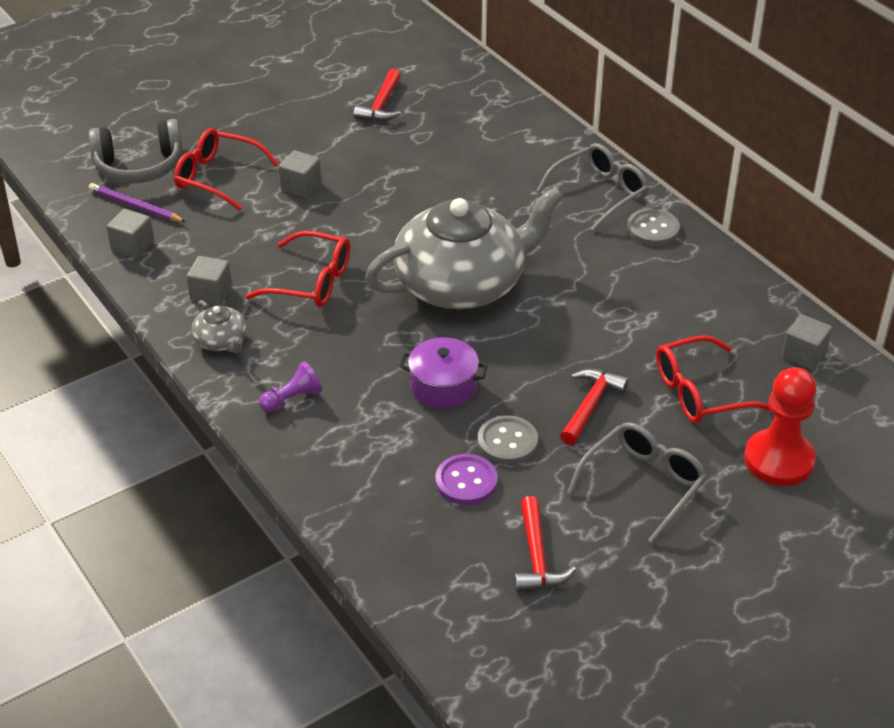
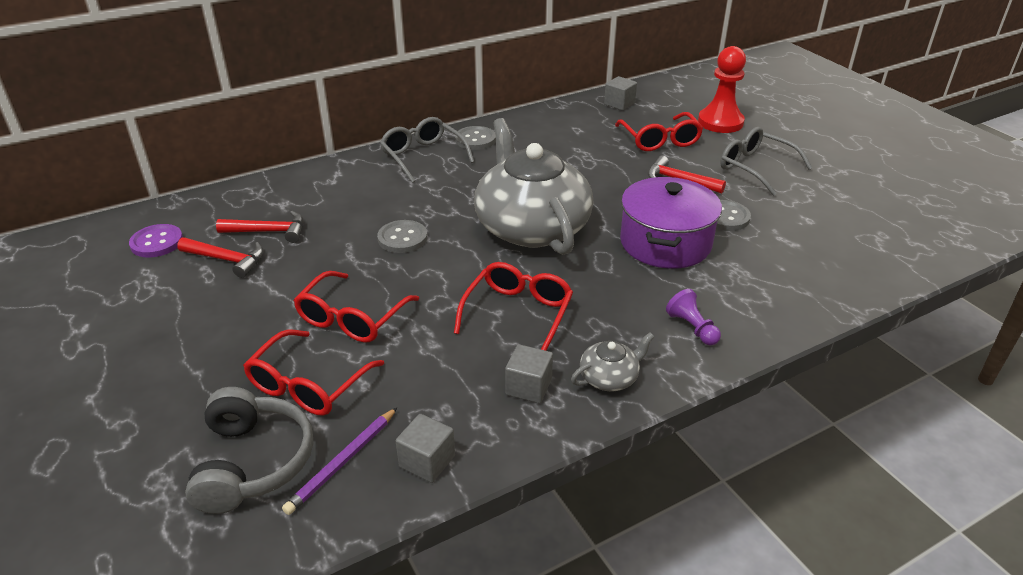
camera: 85 degrees left, 5 degrees down
(301, 186) = (352, 318): grey cube -> red glasses
(428, 199) = (402, 238): none -> grey button
(443, 386) = (665, 243): purple pot -> purple pot, size x1.61
(466, 481) = (773, 238): purple button -> purple button (157, 242)
(537, 557) = (840, 213): red hammer -> red hammer (269, 231)

